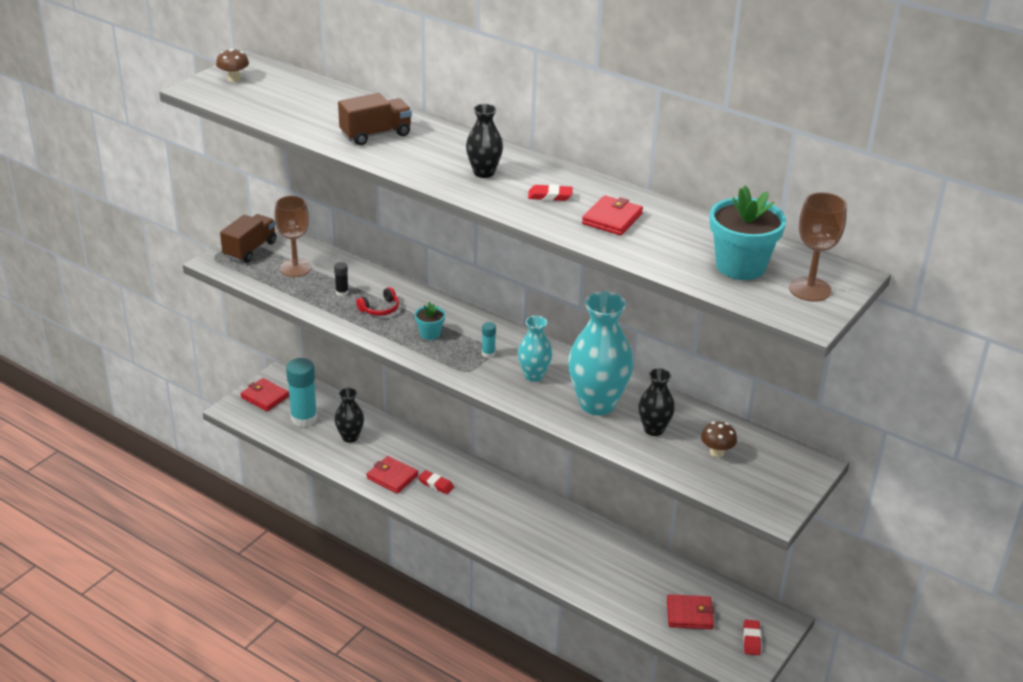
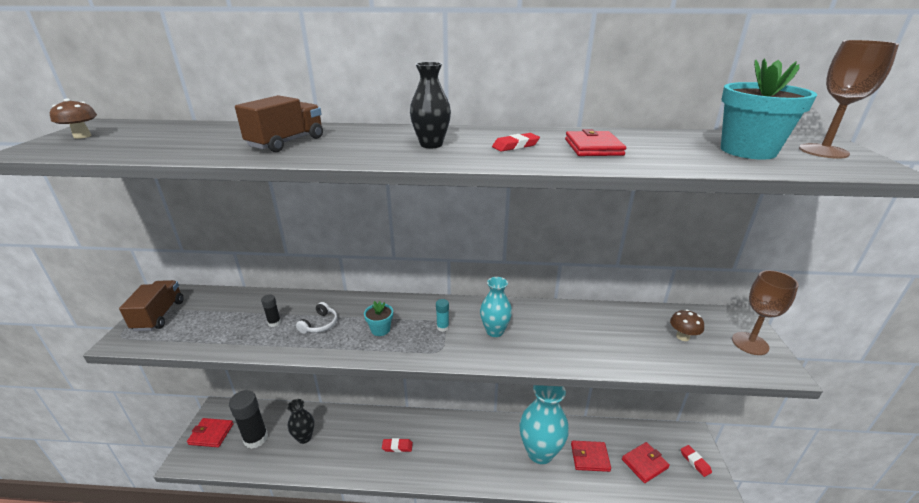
camera: 30 degrees left, 5 degrees down
(295, 268) = (215, 317): brown goblet -> brown goblet (750, 343)
(304, 418) = (256, 438): turquoise glue stick -> black glue stick
(380, 309) = (320, 324): red headphones -> white headphones
(392, 477) = (359, 457): red wallet -> red wallet (590, 457)
(597, 404) = (563, 335): turquoise vase -> turquoise vase (540, 452)
(654, 429) = (623, 338): black vase -> none

